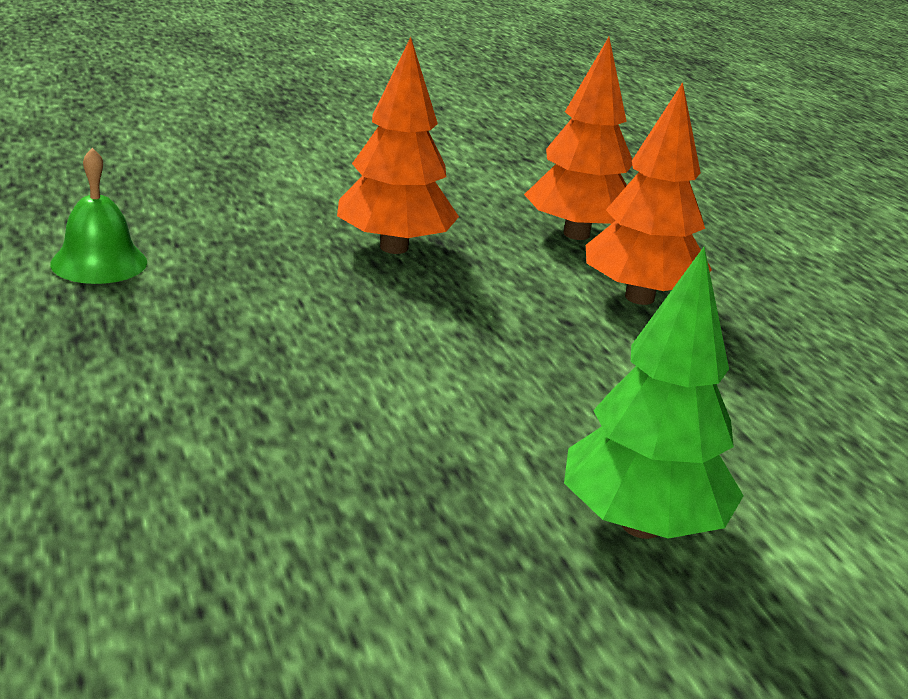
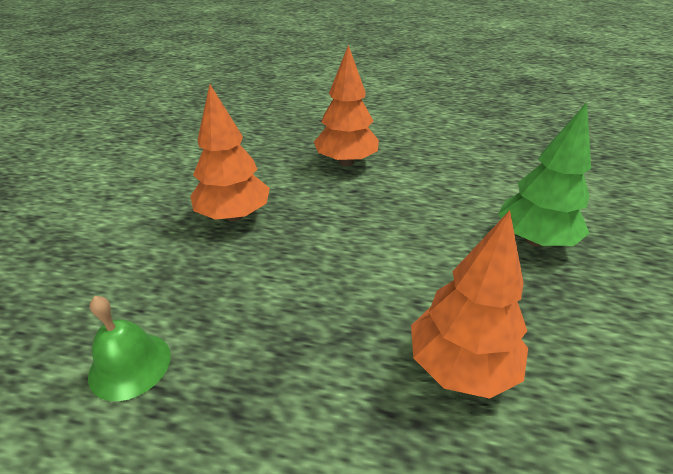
camera: 55 degrees left, 10 degrees up
(576, 234) = (272, 153): orange tree -> orange tree (461, 366)

